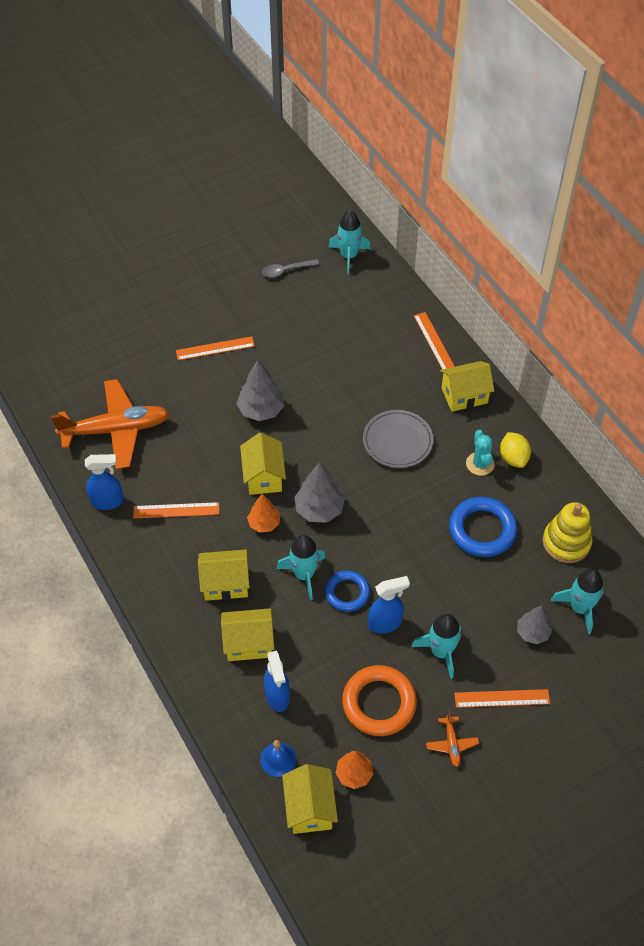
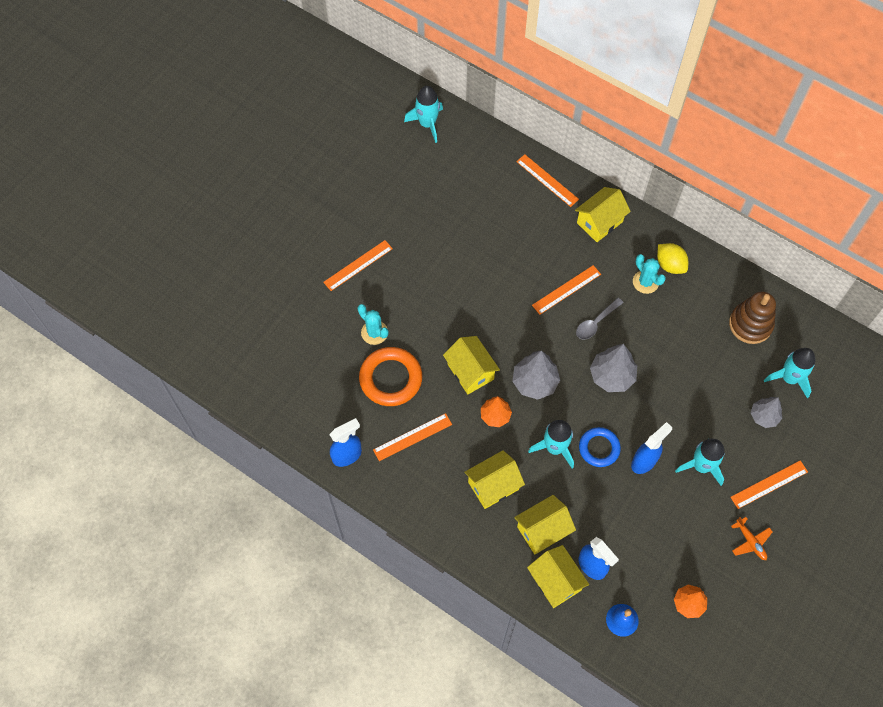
camera: 25 degrees left, 10 degrees up
(116, 430) = (314, 383): orange plane -> none
(195, 409) = (374, 332): none -> turquoise cactus
(261, 410) = (433, 309): grey tree -> grey tree (611, 376)
(286, 270) = (379, 161): grey spoon -> grey spoon (596, 322)
(310, 808) = (669, 648): yellow house -> yellow house (555, 581)
(379, 703) = (676, 533): orange ring -> orange ring (391, 378)
(397, 441) = (566, 289): grey plate -> orange ruler
(482, 530) = (678, 342): blue ring -> none
(566, 542) = (750, 324): yellow stacking toy -> brown stacking toy

